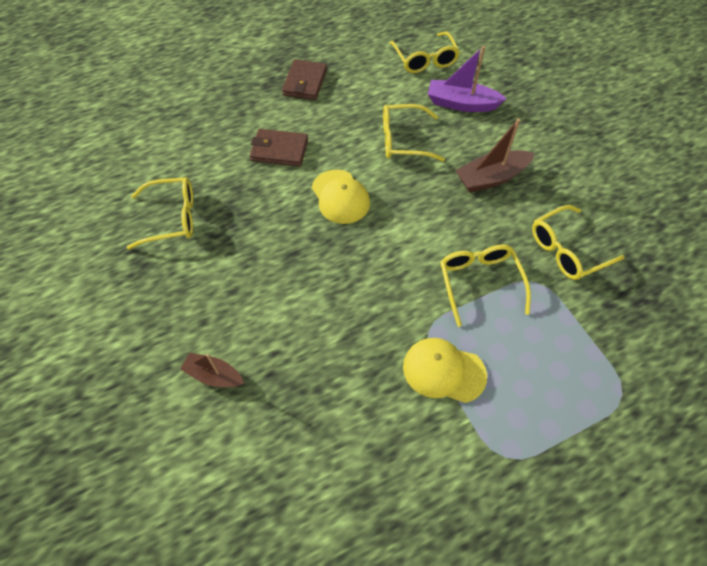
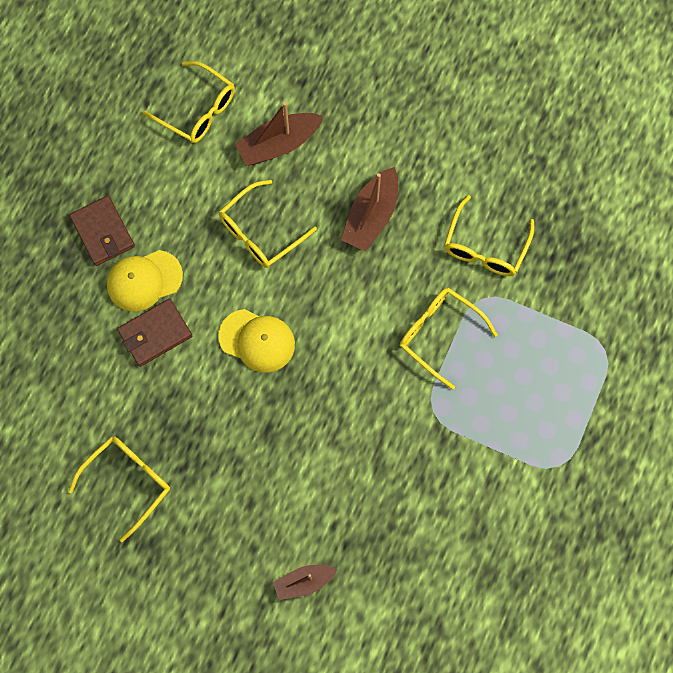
camera: 40 degrees left, 15 degrees up
(443, 371) = (469, 435): yellow cap -> yellow cap (144, 280)
(461, 104) = (279, 144): purple boat -> brown boat

